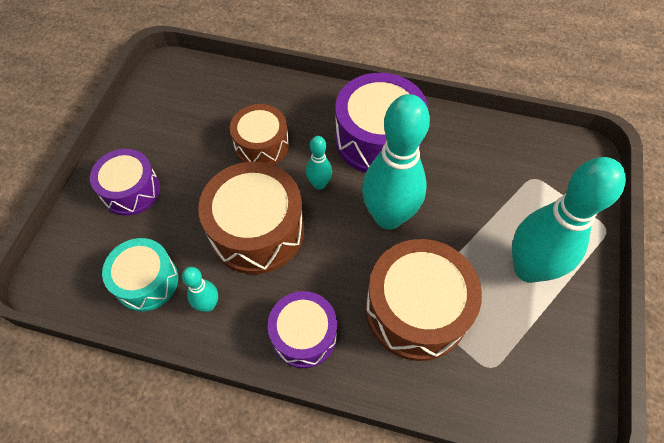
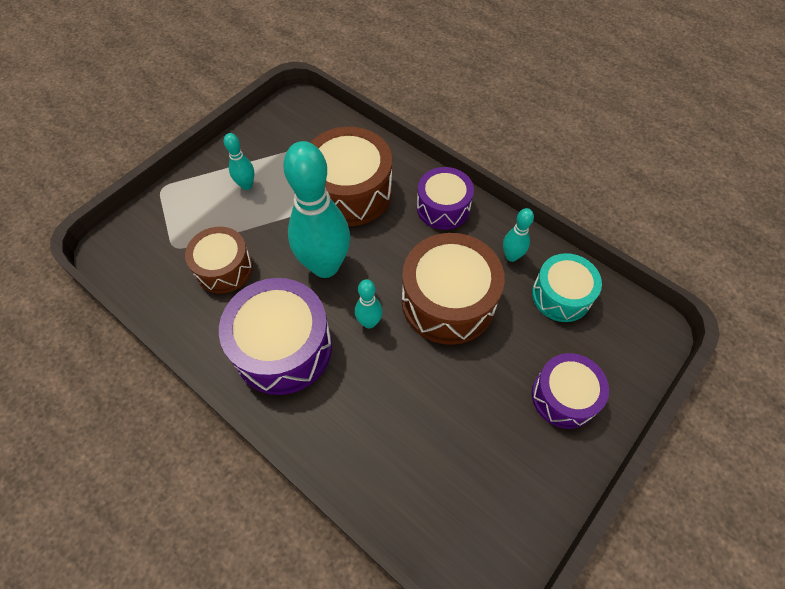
camera: 155 degrees left, 0 degrees up
(262, 145) = (407, 393): brown drum -> brown drum (224, 268)
(528, 268) = (246, 185): turquoise bowling pin -> turquoise bowling pin, size x0.45

